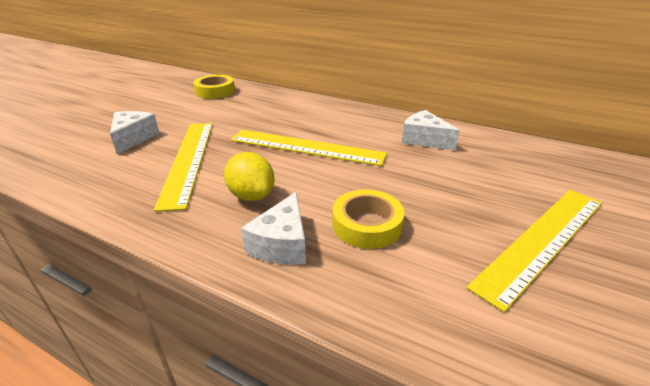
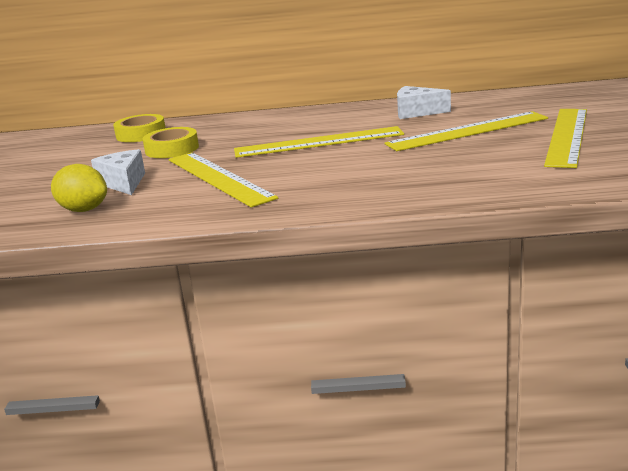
camera: 25 degrees left, 10 degrees down
(251, 195) = (321, 177): yellow lemon -> yellow lemon (84, 210)
(282, 244) = (391, 188): white cheese -> none
(367, 225) = (440, 163): yellow tape -> yellow tape (172, 149)
(443, 185) = (467, 131): none -> yellow ruler

